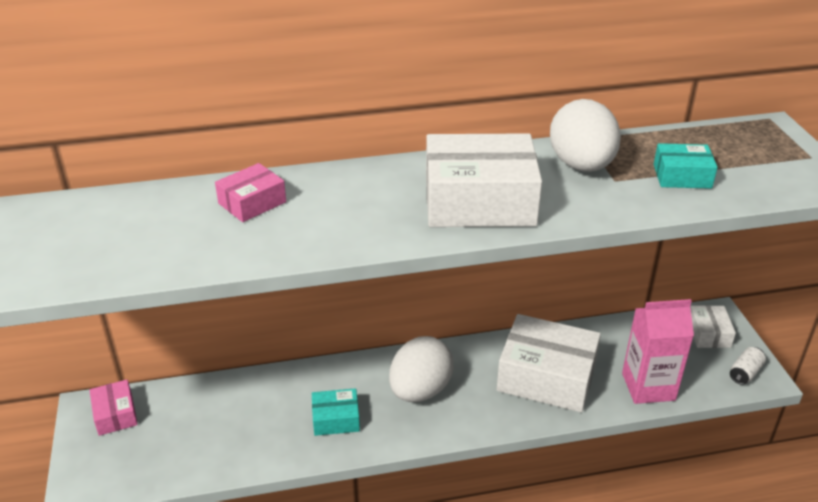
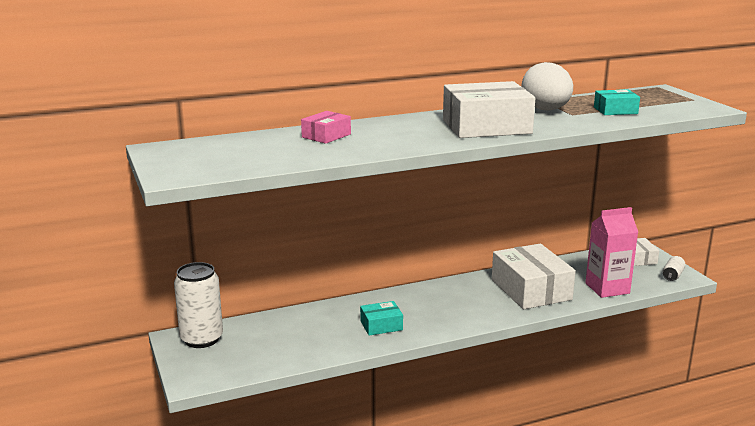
camera: 10 degrees left, 15 degrees down
(115, 414) = (201, 339): pink box -> white can
(420, 390) = (439, 305): white egg -> none
(546, 377) = (531, 290): white box -> white box turned 60 degrees clockwise

